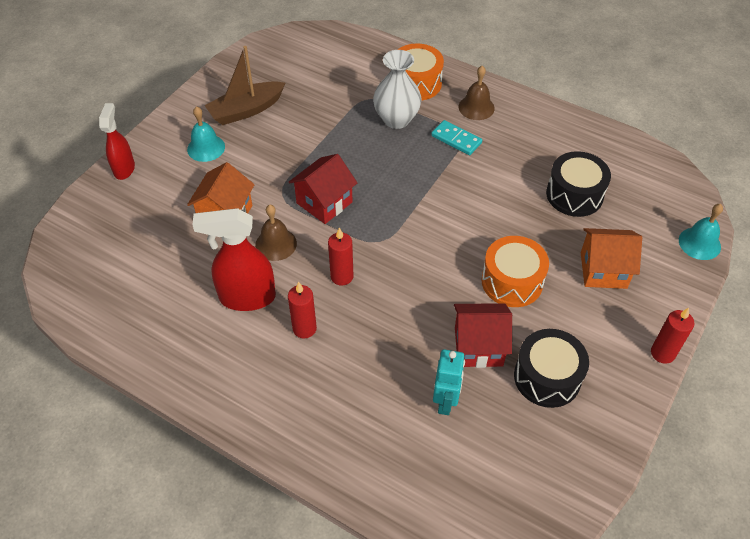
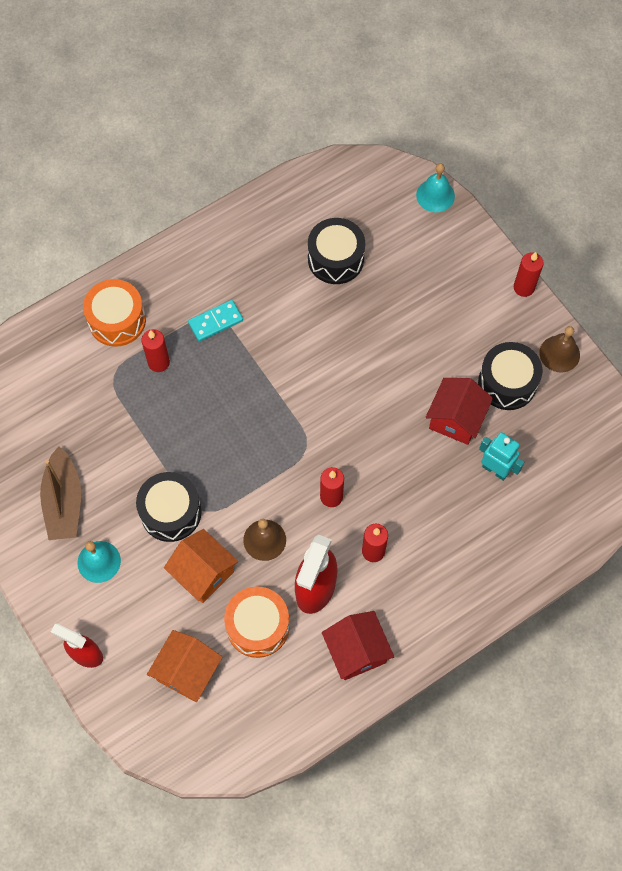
camera: 65 degrees left, 15 degrees up
(269, 174) = (171, 512): none -> black drum
(324, 202) = (235, 476): red house -> red house (356, 651)
(396, 119) = (158, 362): white vase -> red candle
(476, 107) = (182, 282): brown bell -> brown bell (559, 353)
(512, 281) = (404, 360): orange drum -> orange drum (258, 626)
(603, 270) = (426, 283): orange house -> orange house (187, 672)

